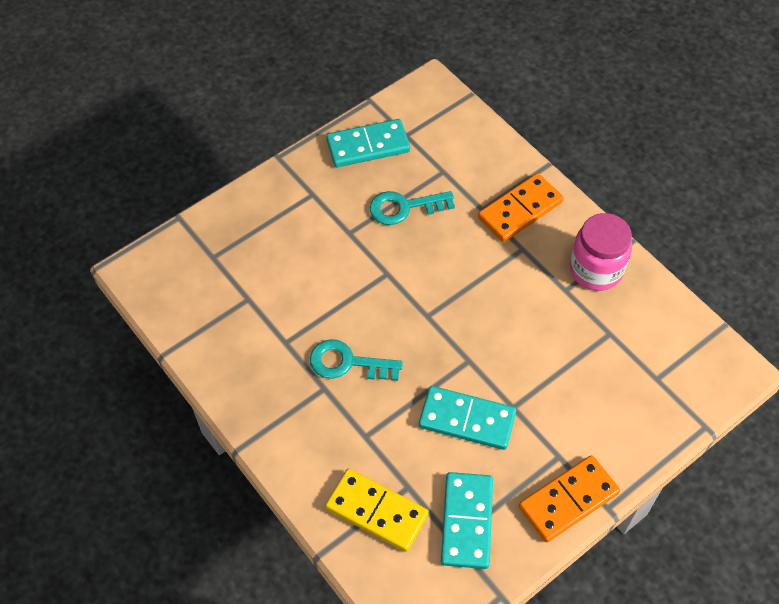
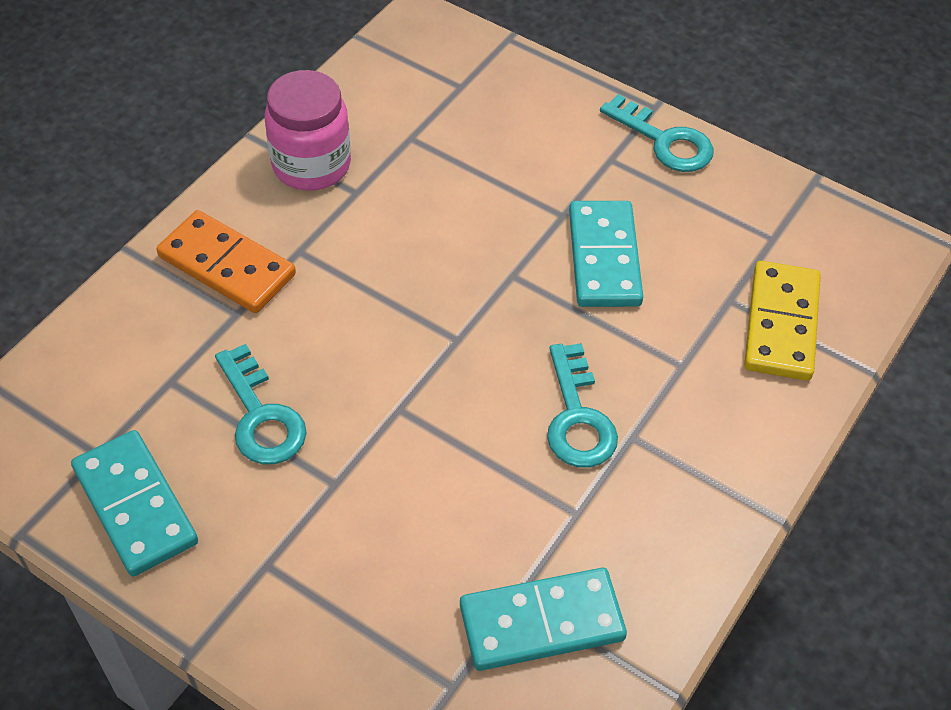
camera: 110 degrees left, 5 degrees down
(466, 521) = (743, 230): turquoise domino -> turquoise domino (541, 622)
(568, 500) = (664, 141): orange domino -> turquoise key

